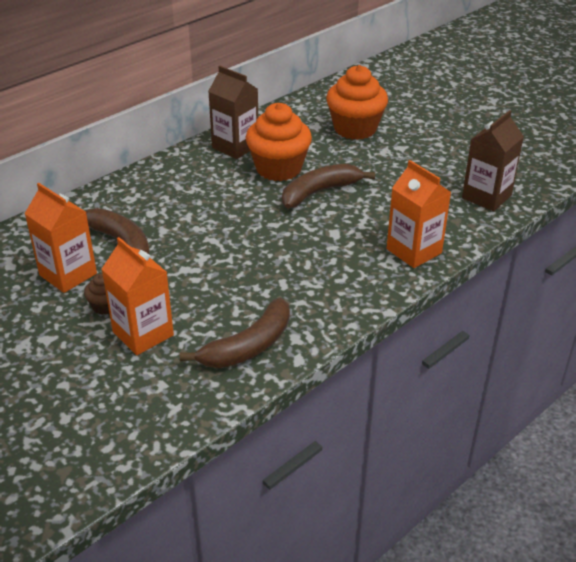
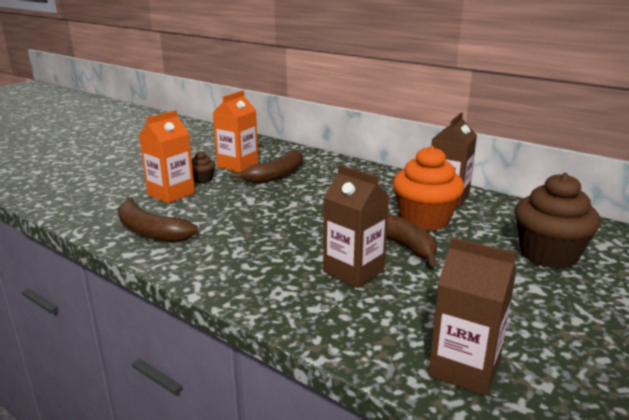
camera: 80 degrees right, 15 degrees down
(355, 128) = (548, 255): orange cupcake -> brown cupcake
(362, 221) = (353, 271): none -> brown carton
(414, 251) = (307, 308): orange carton -> none

